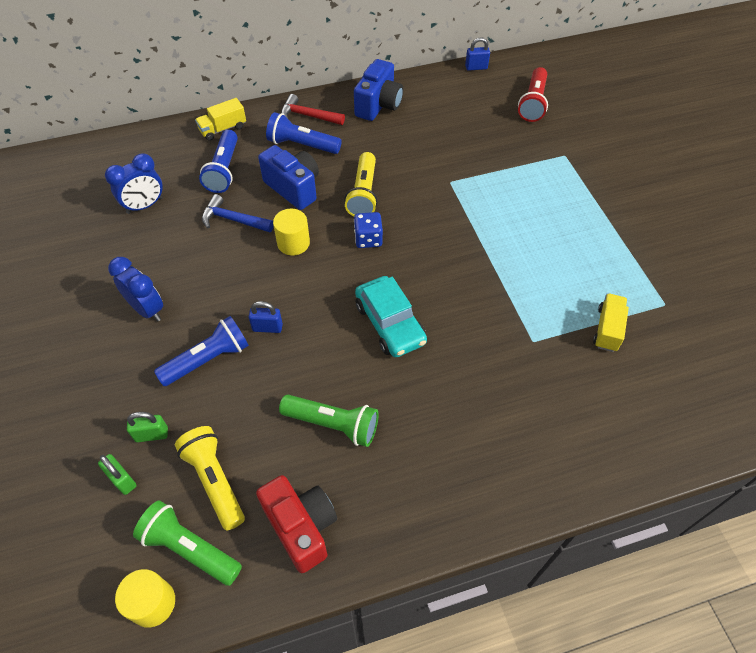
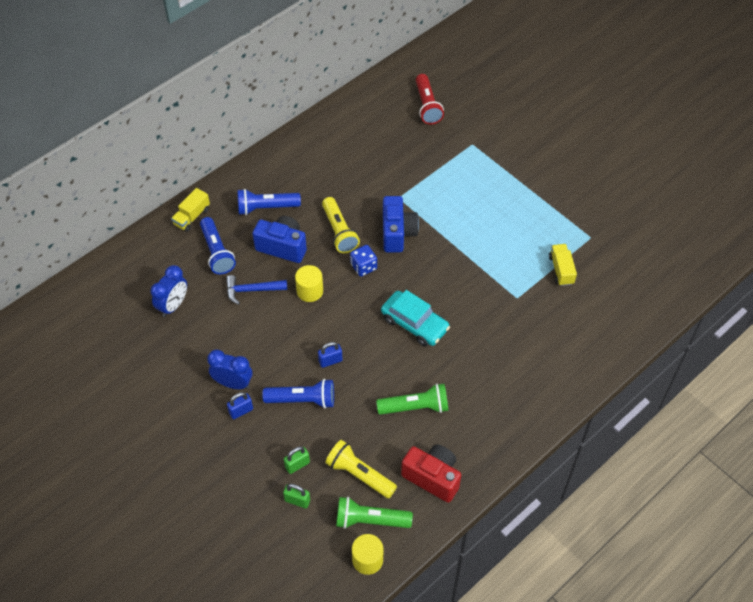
camera: 25 degrees left, 0 degrees up
(208, 359) = (302, 400): blue flashlight -> blue flashlight turned 60 degrees clockwise
(308, 116) = (255, 180): red hammer -> none
(378, 105) = (307, 150): blue camera -> blue camera (397, 233)
(476, 67) = (366, 87): blue padlock -> blue padlock (241, 411)

